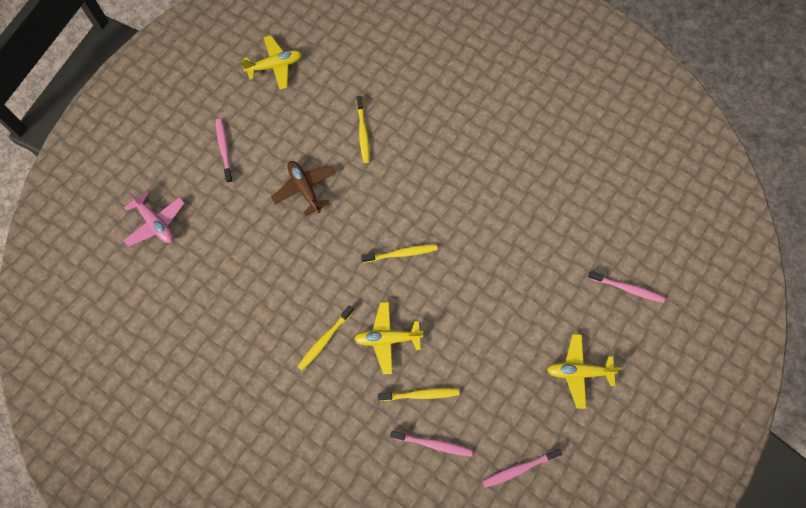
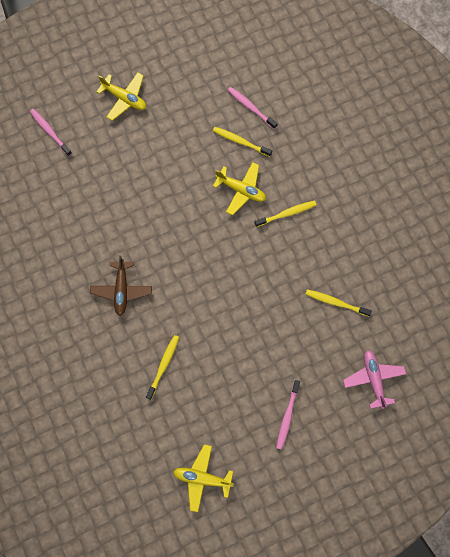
camera: 150 degrees left, 5 degrees up
(304, 189) = (239, 341): brown plane -> brown plane (121, 290)
(401, 253) = (194, 246): yellow toothbrush -> yellow toothbrush (336, 302)
(519, 469) = (204, 65): pink toothbrush -> none

